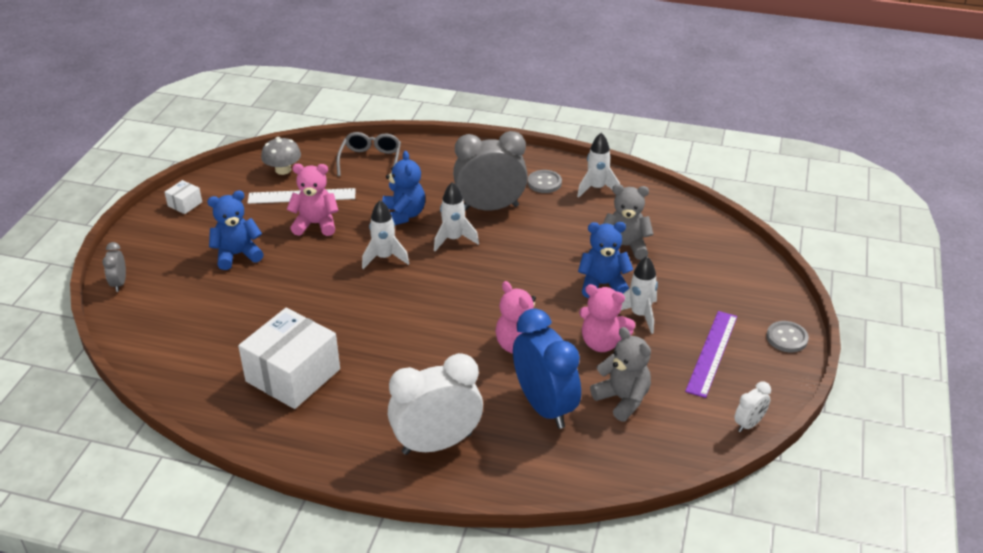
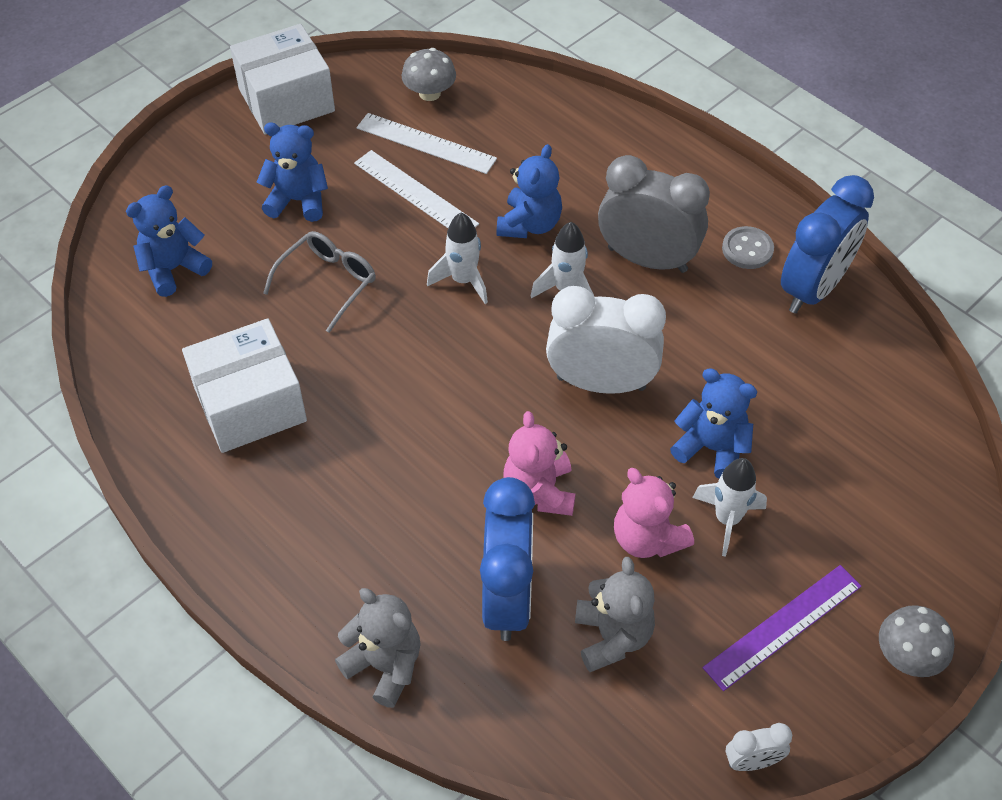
camera: 30 degrees right, 15 degrees up
(119, 283) = (148, 186): grey clock -> none
(176, 322) = (173, 269): none -> blue teddy bear
(185, 204) = (286, 100): white box -> white box, size x2.31
(316, 224) = (415, 193): pink teddy bear -> white ruler
(370, 160) = (545, 120): grey glasses -> grey glasses (328, 282)
(437, 443) = (345, 583): white clock -> white clock (601, 383)
(597, 188) = (813, 289): white rocket -> blue clock
(625, 246) = (785, 401): grey teddy bear -> grey teddy bear (385, 665)
(787, 338) = (907, 656): grey button -> grey mushroom

